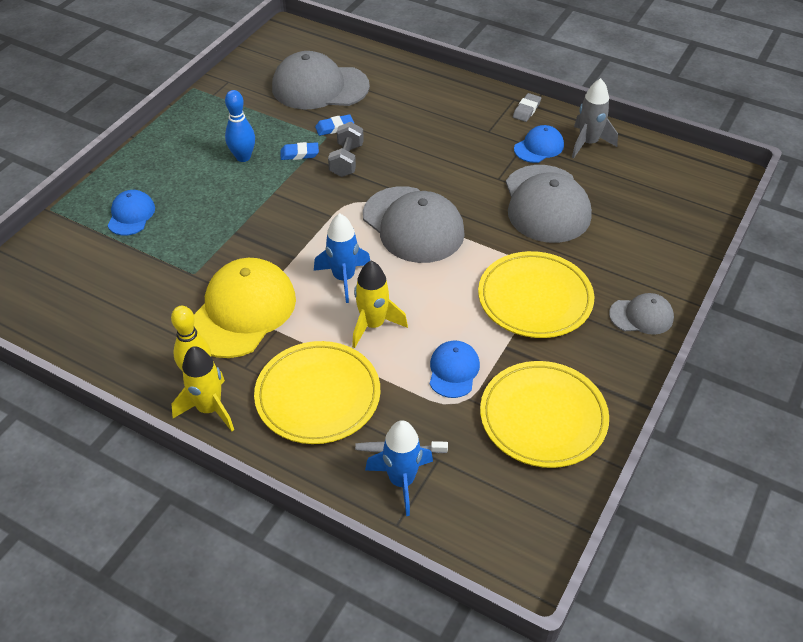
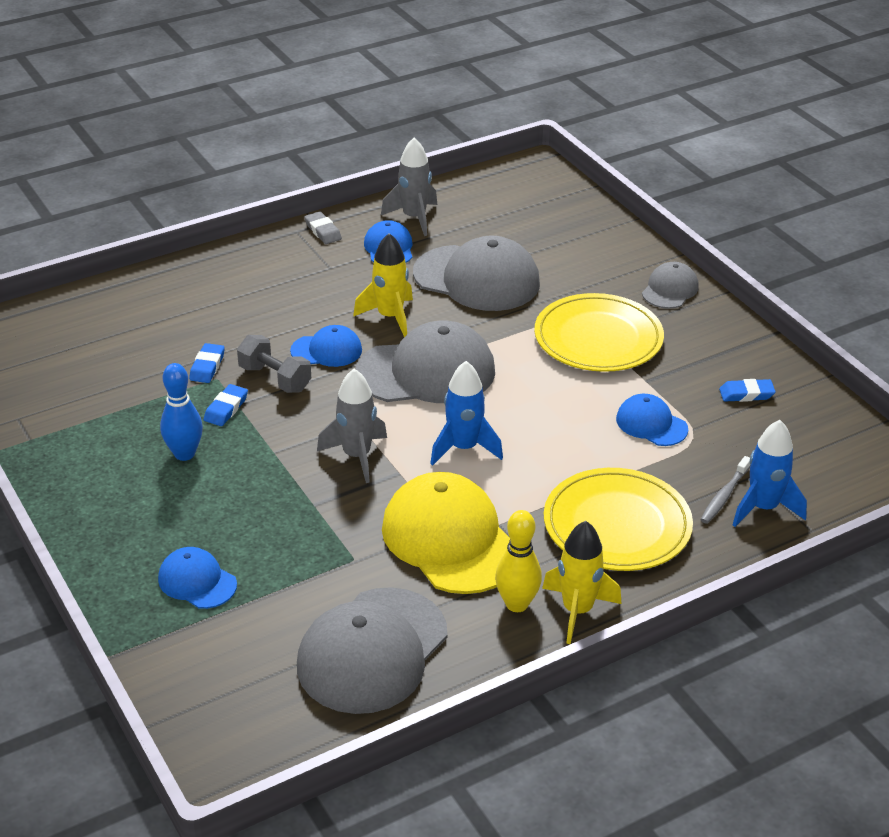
camera: 60 degrees left, 10 degrees down
(296, 231) = (357, 456): none -> grey rocket
(320, 87) = (118, 351): grey cap -> grey cap (372, 651)
(373, 325) = (549, 452): yellow rocket -> yellow rocket (390, 317)
(395, 169) = (326, 350): none -> blue cap
(543, 417) = (746, 394): yellow plate -> blue eraser

